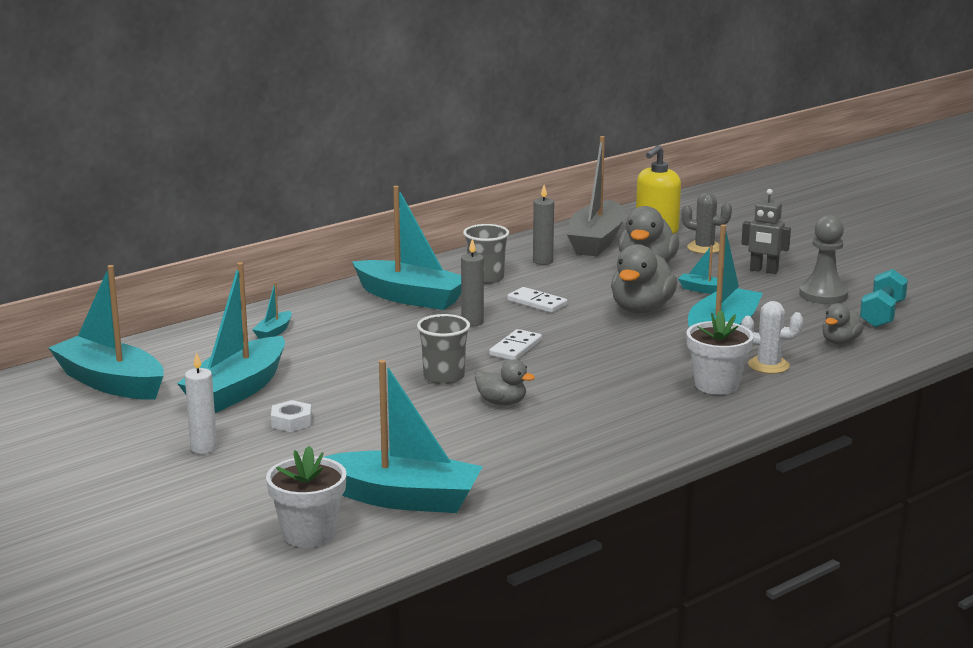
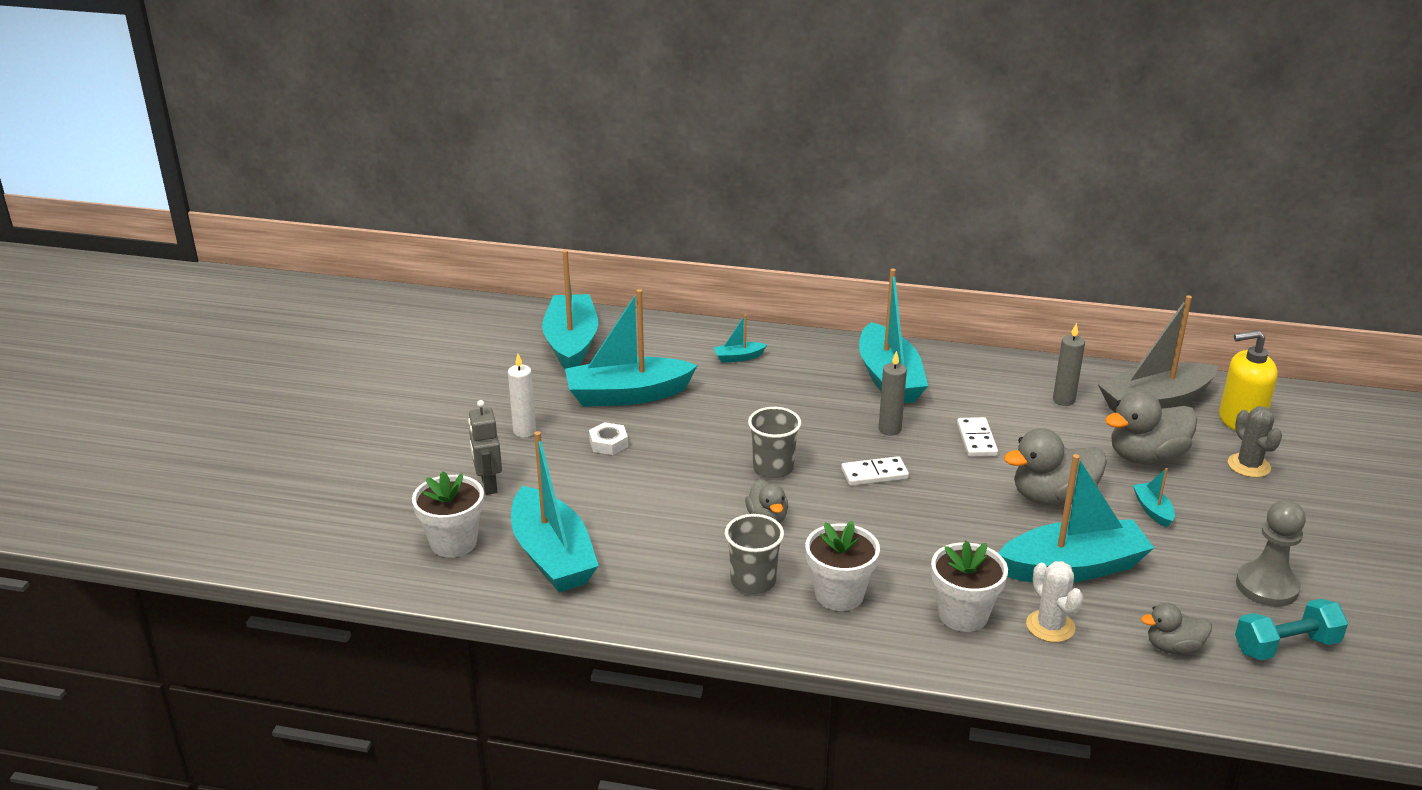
camera: 50 degrees right, 10 degrees up
(486, 278) = (983, 392): grey cup -> grey cup (753, 581)
(632, 414) = (839, 594): none -> white flower pot
(763, 270) = (1259, 524): grey robot -> grey robot (488, 485)

